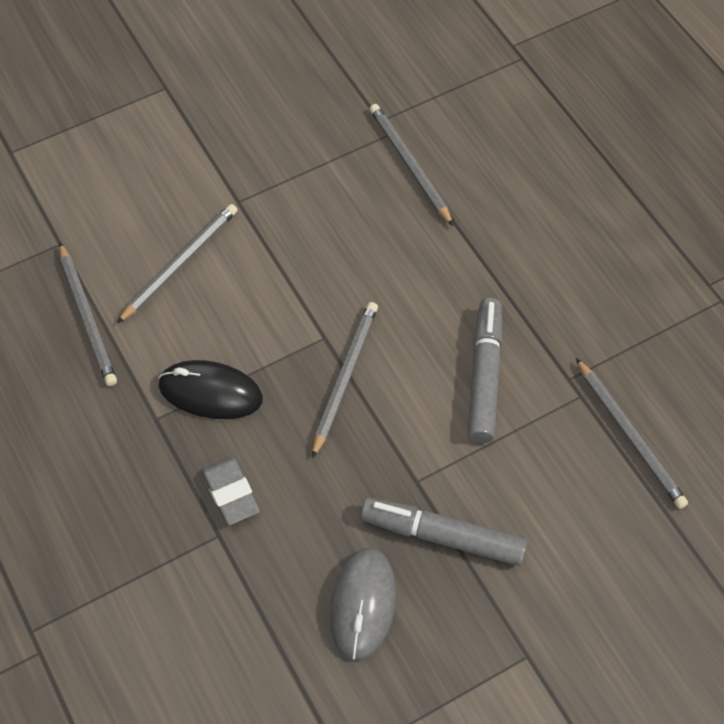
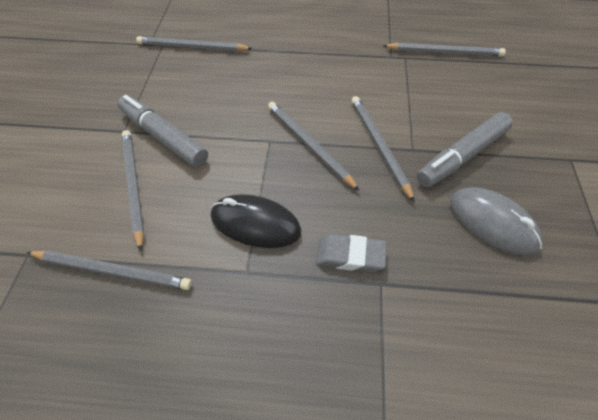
camera: 55 degrees left, 5 degrees down
(210, 392) = (255, 224): black mouse -> black mouse turned 60 degrees clockwise
(395, 445) = (379, 146): none -> grey pencil
(484, 376) = (362, 85): grey marker -> grey marker (163, 137)

